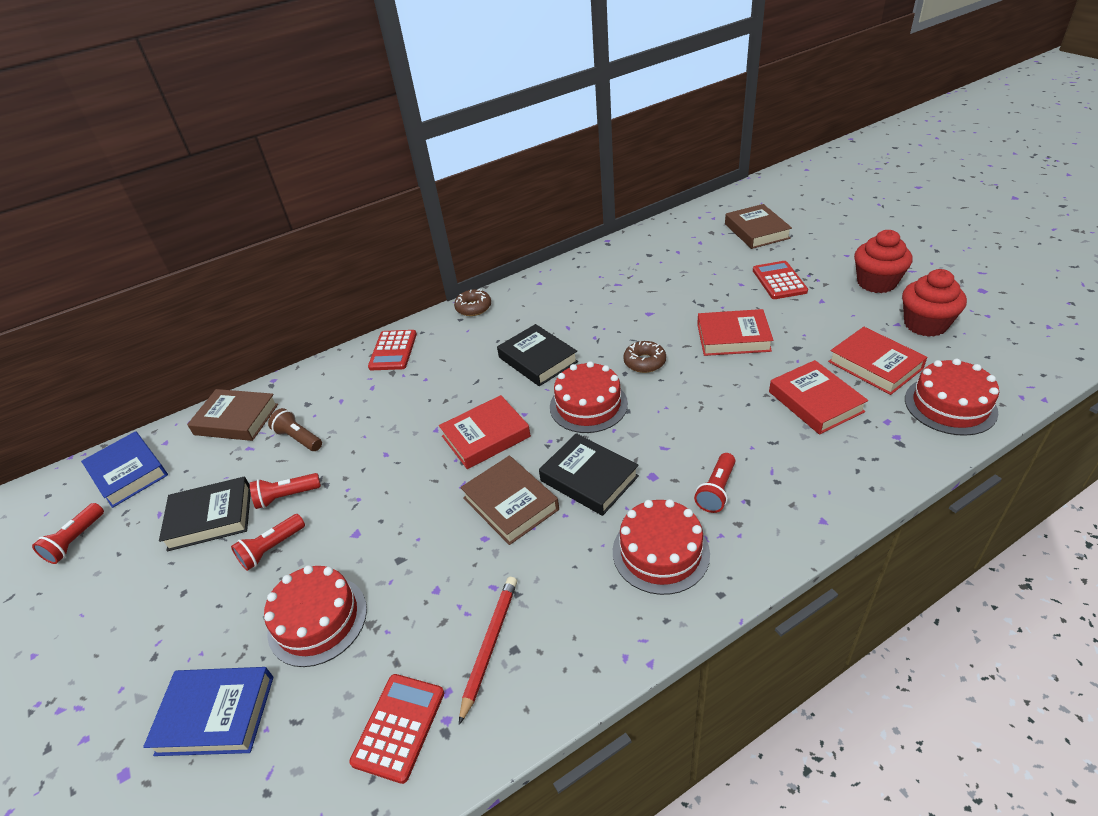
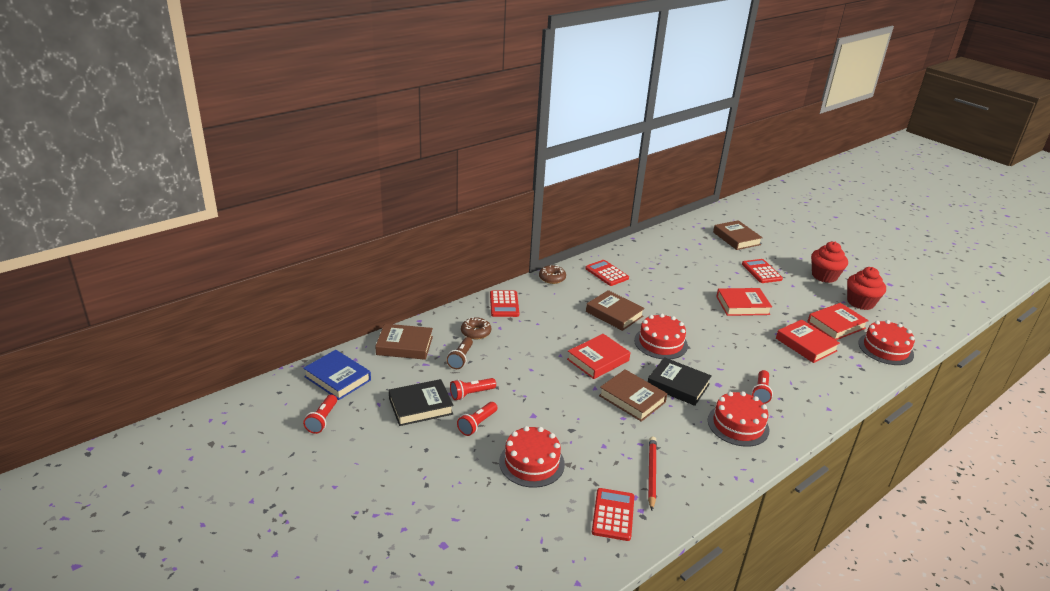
camera: 15 degrees left, 10 degrees down
(216, 715) = (489, 513): blue book -> none
(299, 438) = (461, 358): brown flashlight -> brown flashlight turned 105 degrees counterclockwise
(538, 359) = (614, 314): black book -> brown book
(551, 296) = (607, 273): none -> red calculator
(644, 362) = (689, 318): brown donut -> brown donut (476, 332)
(875, 365) = (836, 325): red book -> red book turned 75 degrees counterclockwise

